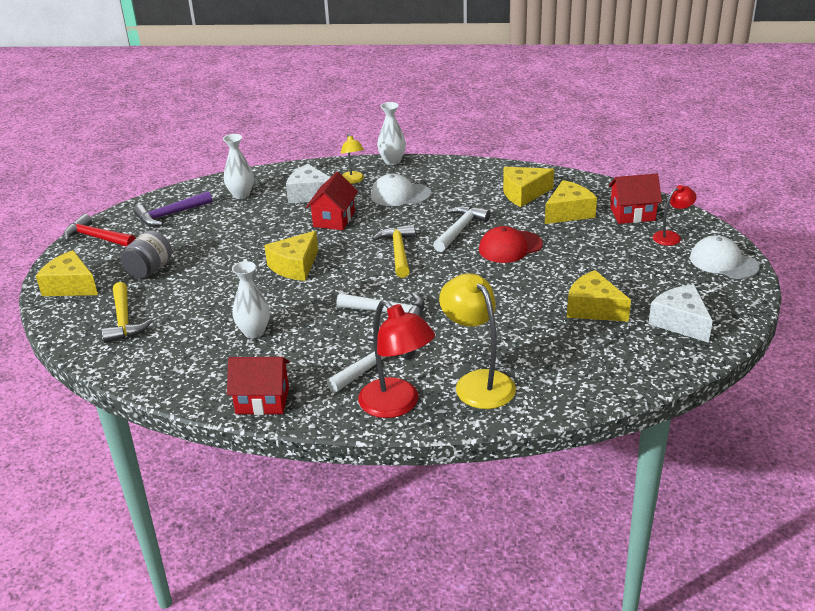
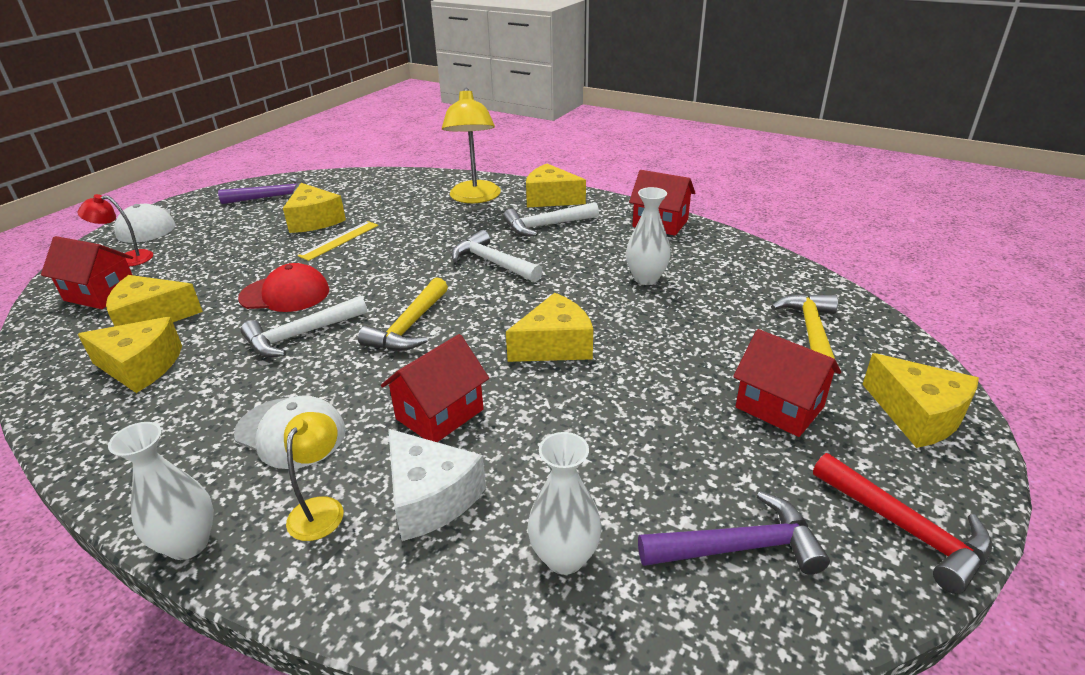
camera: 155 degrees left, 0 degrees up
(150, 269) = (779, 407): grey jar -> red house
(397, 405) = (550, 198): red lamp -> yellow cheese
(539, 296) = (339, 240): none -> yellow ruler
(680, 322) = (273, 197): white cheese -> purple hammer

